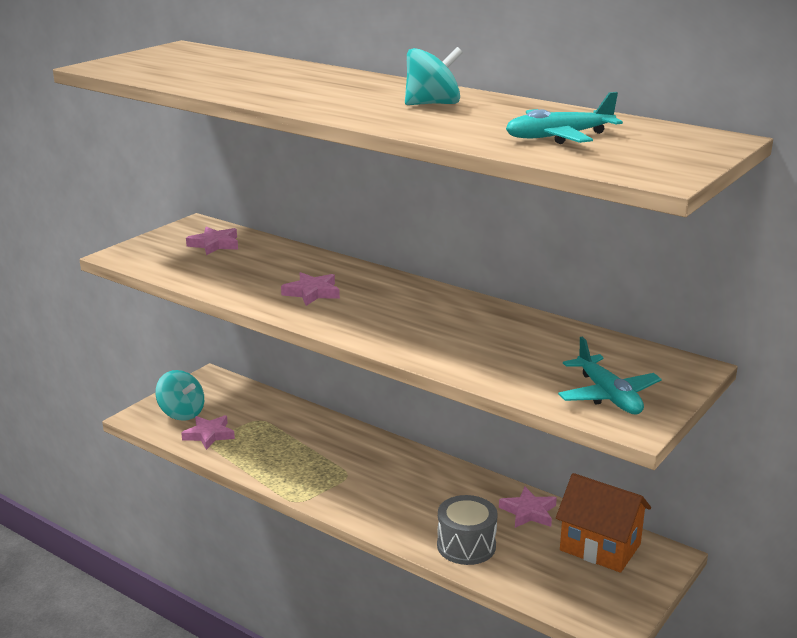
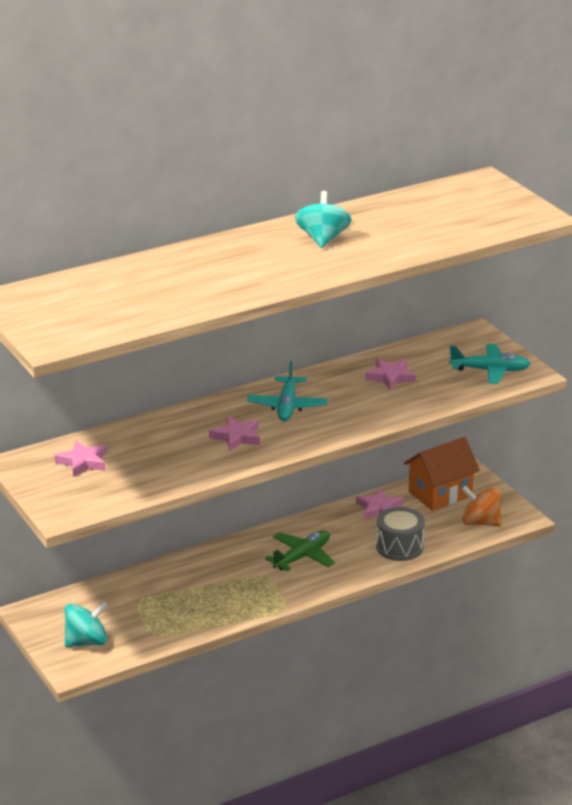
camera: 65 degrees left, 5 degrees up
(209, 435) = (141, 633): pink star -> pink star (390, 377)
(396, 487) = (302, 557): none -> green plane
(558, 137) = (440, 221): turquoise plane -> turquoise plane (287, 406)
(570, 594) = (480, 522): none -> orange spinning top

